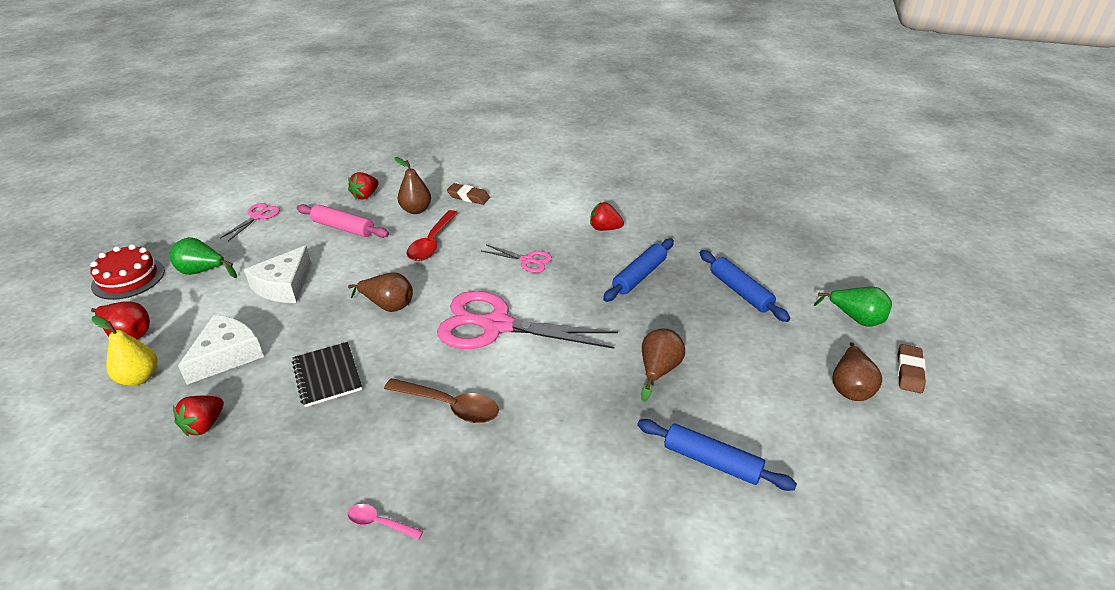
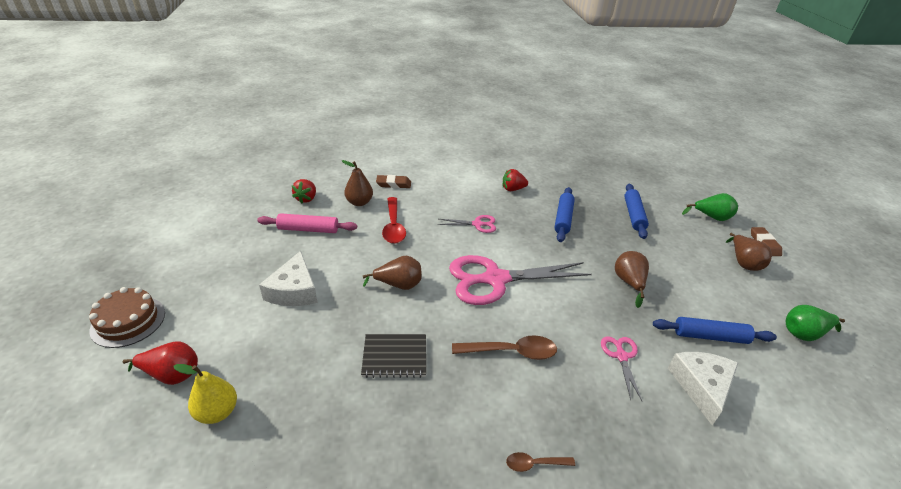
camera: 25 degrees left, 0 degrees up
(128, 278) = (128, 321): red cake -> brown cake
(202, 271) = (204, 296): green pear -> green pear (804, 333)
(204, 425) = (318, 435): red strawberry -> none
(227, 355) = (289, 366): white cheese -> white cheese (701, 386)
(257, 216) = (219, 236): pink scissors -> pink scissors (621, 356)
(327, 375) = (394, 357): black notebook -> black notebook turned 45 degrees counterclockwise
(379, 523) = (534, 464): pink spoon -> brown spoon
(740, 292) = (633, 215): blue rolling pin -> blue rolling pin turned 60 degrees clockwise

